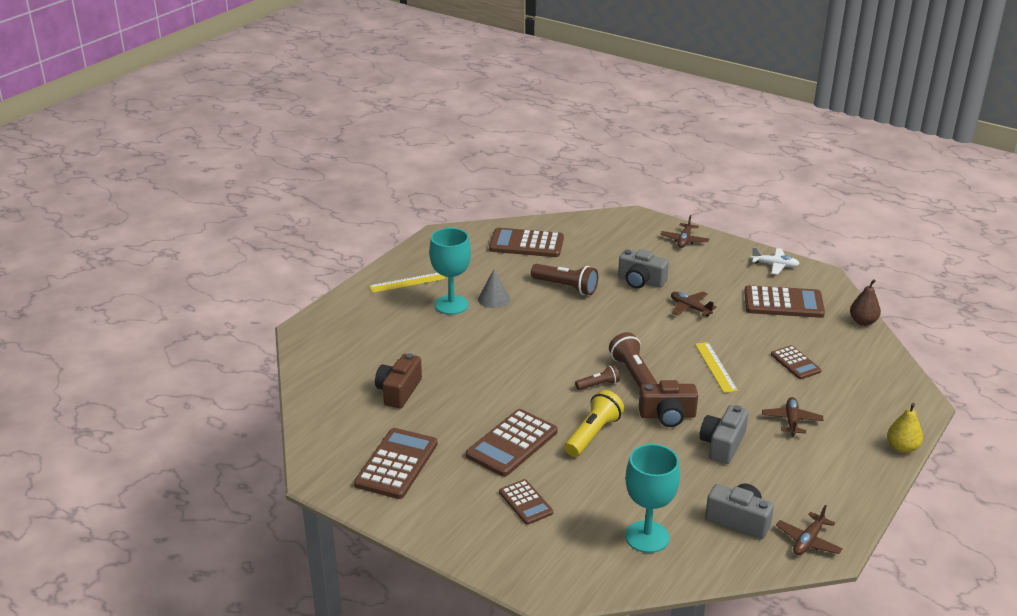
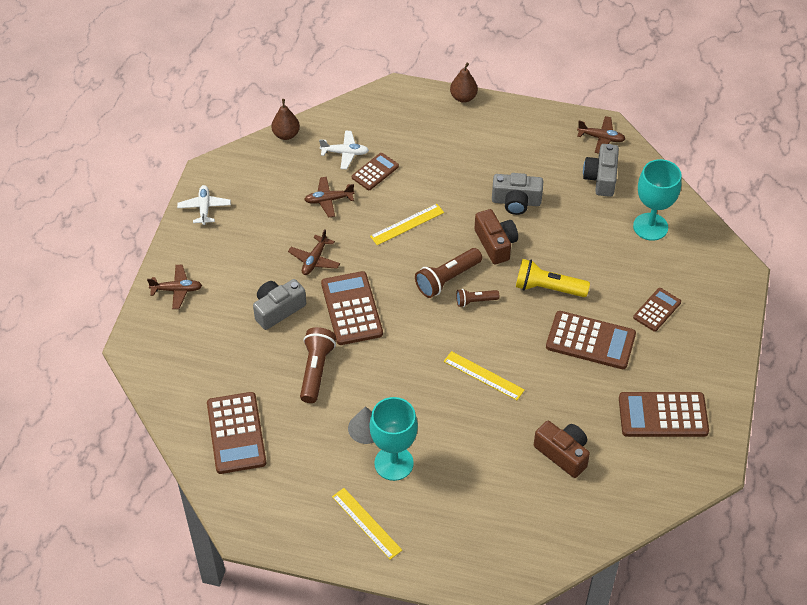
camera: 110 degrees left, 20 degrees up
(398, 391) = (563, 454): brown camera -> brown camera turned 135 degrees counterclockwise
(509, 369) = (483, 376): none -> yellow ruler
(598, 385) = (475, 301): brown flashlight -> brown flashlight turned 60 degrees counterclockwise
(640, 281) = (278, 309): grey camera -> grey camera turned 135 degrees counterclockwise
(783, 303) = (276, 192): brown calculator -> brown calculator (351, 309)
(791, 421) = (462, 164): brown plane -> brown plane (328, 200)
(827, 350) = (345, 153): none -> white plane
(902, 447) = (463, 97): yellow pear -> brown pear

